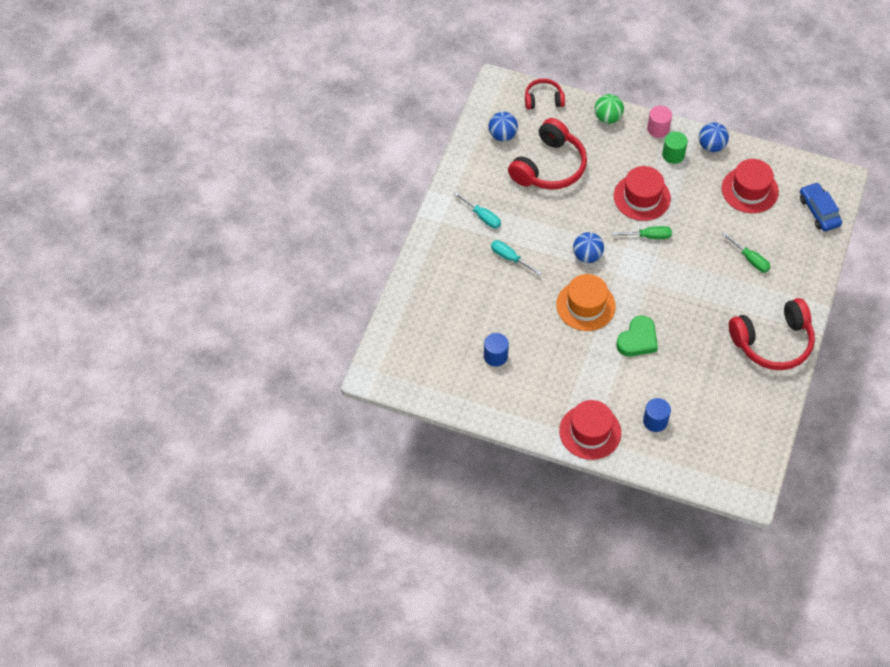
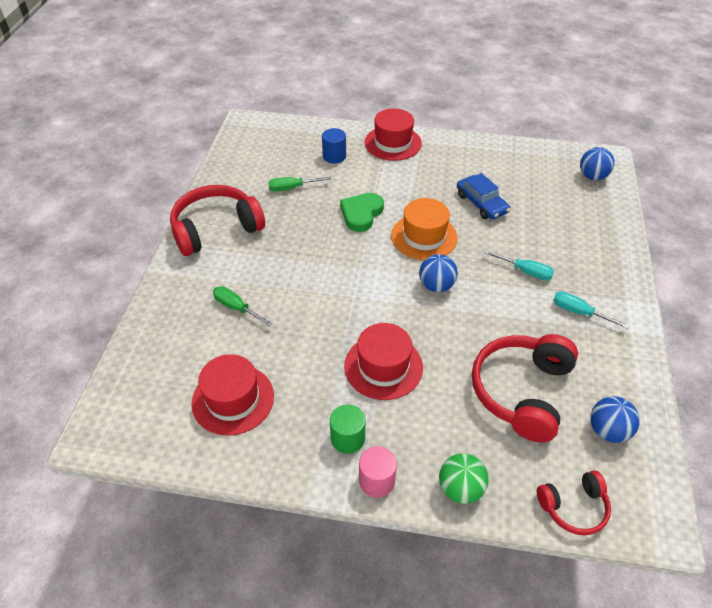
camera: 170 degrees right, 10 degrees down
(495, 356) = (501, 184): blue cylinder -> none
(649, 236) = (365, 318): green screwdriver -> green screwdriver (291, 188)
(711, 146) = (290, 463): blue ball -> blue ball (592, 176)
(819, 211) = (137, 382): blue car -> blue car (481, 203)

